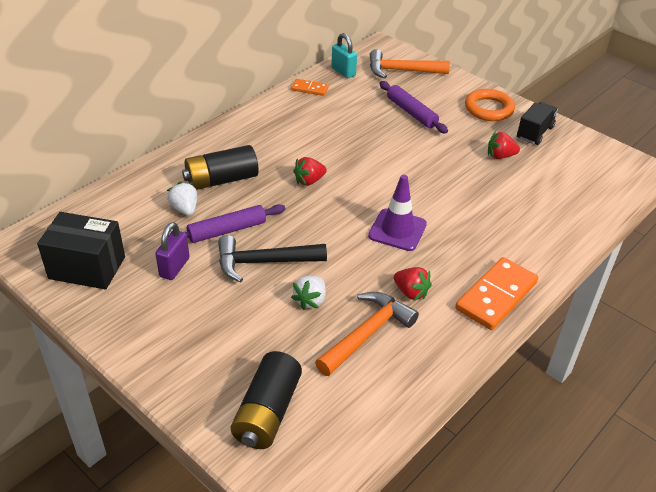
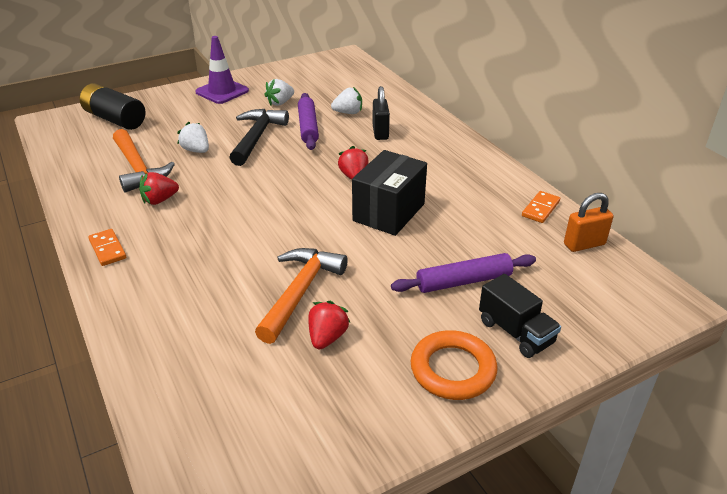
camera: 110 degrees right, 5 degrees down
(87, 268) = (304, 74): black box -> black box (389, 212)
(174, 267) = (280, 103): purple padlock -> white strawberry
(221, 180) = (380, 132): black battery -> black padlock
(343, 72) = (584, 244): turquoise padlock -> orange padlock
(397, 230) = (245, 213): purple traffic cone -> purple traffic cone (222, 91)
(402, 71) = (585, 302): orange hammer -> orange hammer (300, 292)
(496, 296) = (107, 249): orange domino -> orange domino, size x0.52
(534, 133) = (367, 403): black truck -> black truck (515, 332)

